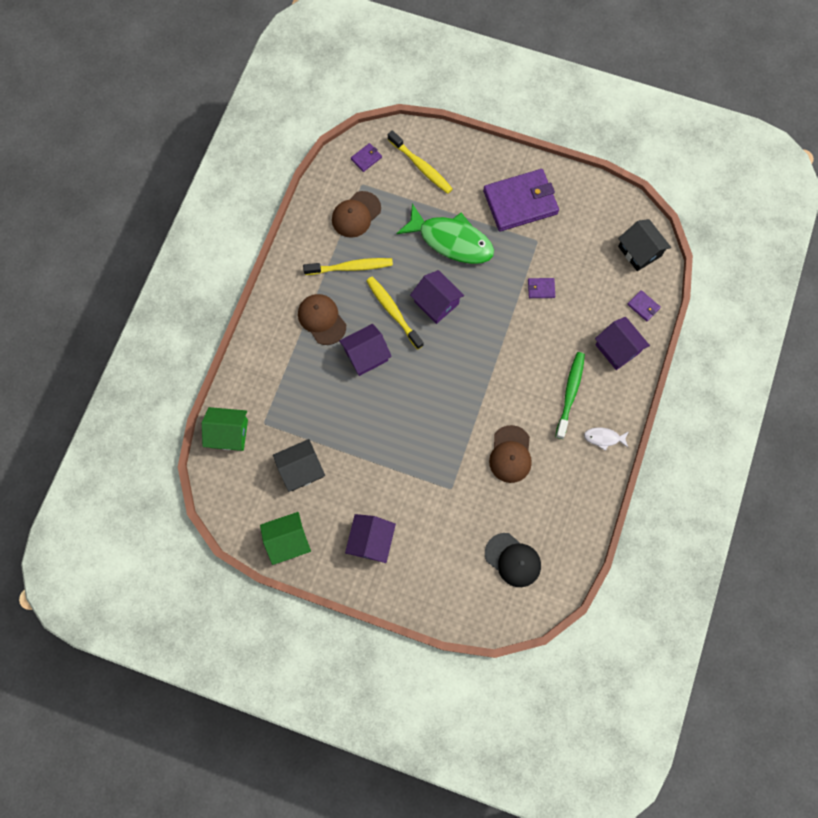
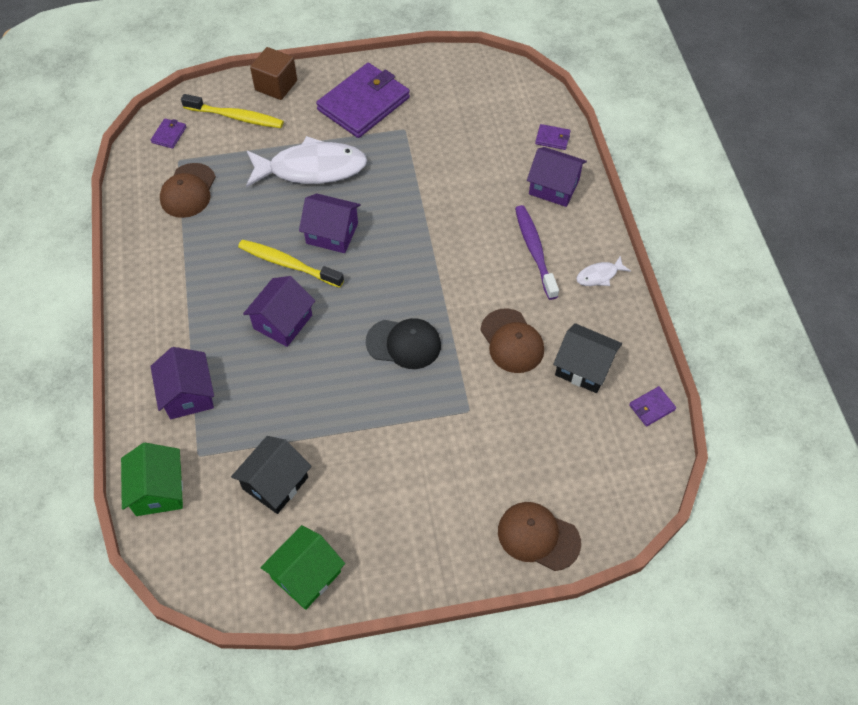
camera: 30 degrees left, 15 degrees down
(229, 433) = (158, 490): green house -> green house turned 75 degrees counterclockwise
(322, 319) = (208, 310): brown cap -> brown cap (538, 536)
(351, 267) = (212, 243): yellow toothbrush -> none
(371, 541) = (411, 518): purple house -> purple house (188, 394)
(451, 240) = (312, 169): green fish -> white fish
(465, 152) = (276, 85): none -> brown cube
(513, 560) = (589, 449): black cap -> black cap (404, 344)
(541, 289) = (437, 170): purple wallet -> purple wallet (651, 407)
(570, 393) = (534, 250): green toothbrush -> purple toothbrush
(639, 251) = (514, 94): black house -> black house (584, 367)

